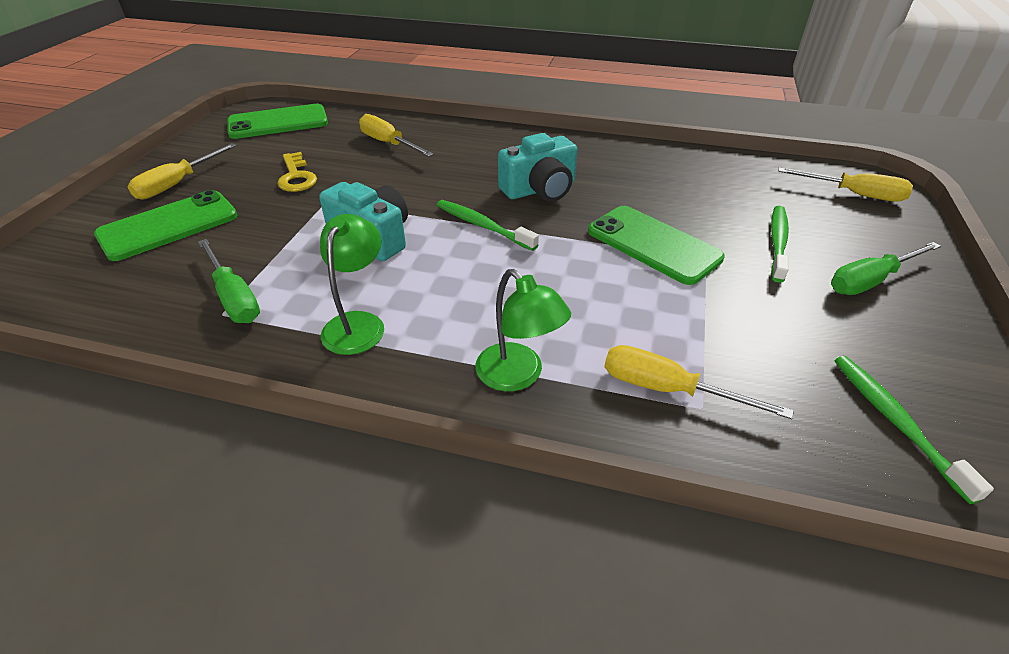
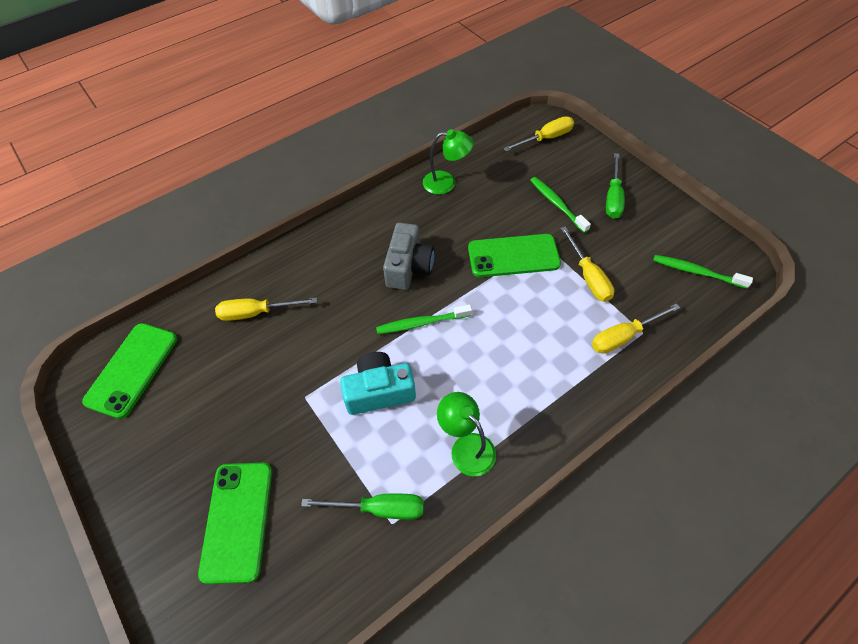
camera: 50 degrees left, 15 degrees up
(177, 184) = (170, 491): yellow screwdriver -> yellow screwdriver (588, 276)
(296, 177) = (247, 399): yellow key -> none
(518, 376) = (570, 393): green lamp -> green lamp (446, 182)
(540, 189) = (408, 267): turquoise camera -> grey camera

